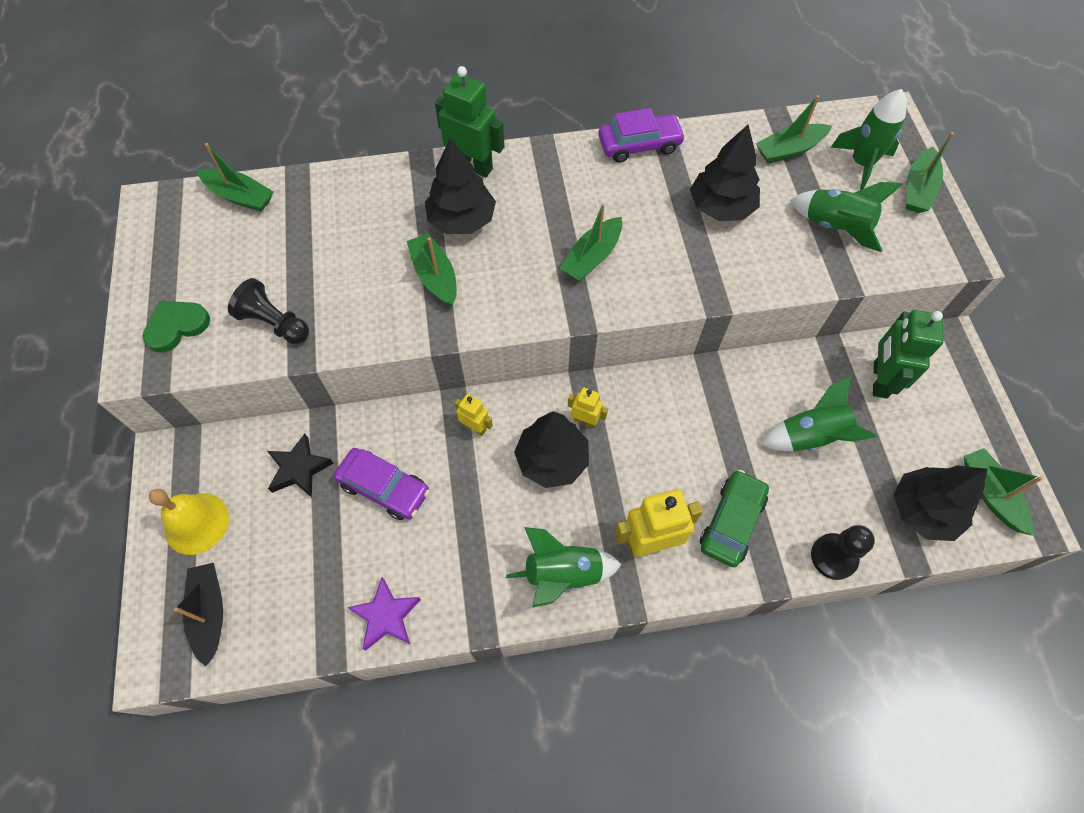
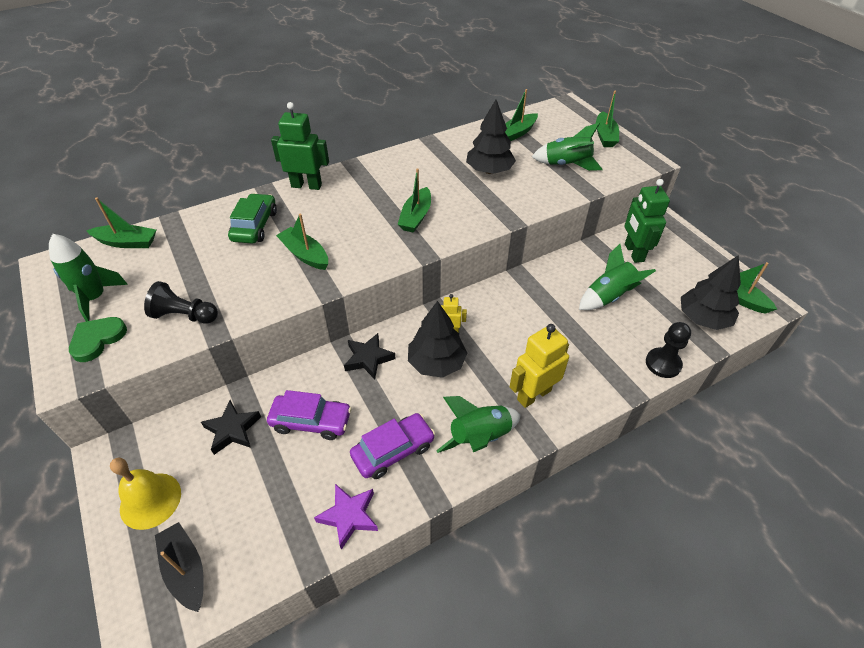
camera: 20 degrees left, 15 degrees down
(462, 220) = (311, 217): black tree -> none
(475, 427) = (368, 358): yellow robot -> black star
(639, 145) = (418, 150): purple car -> purple car (393, 450)
(731, 522) = (584, 363): green car -> green car (255, 226)
(861, 163) = (564, 131): green rocket -> green rocket (95, 298)

